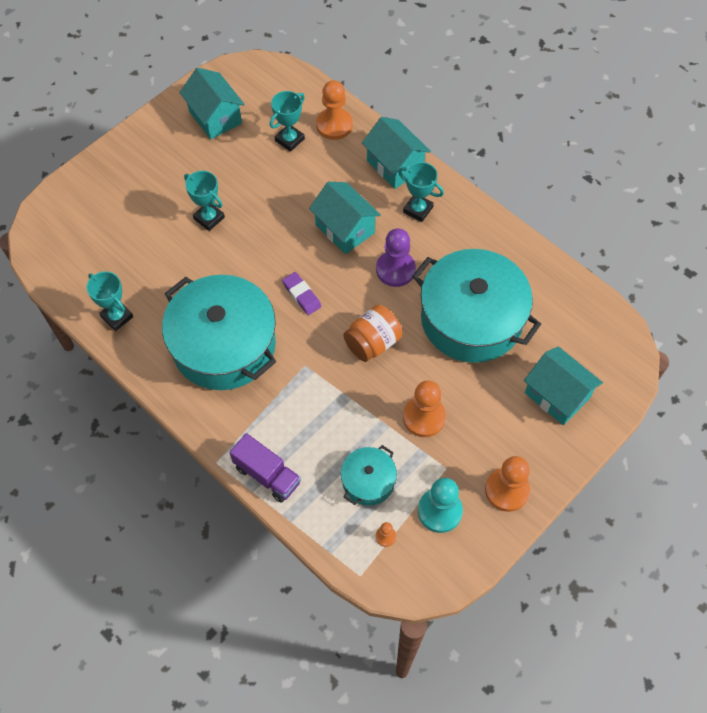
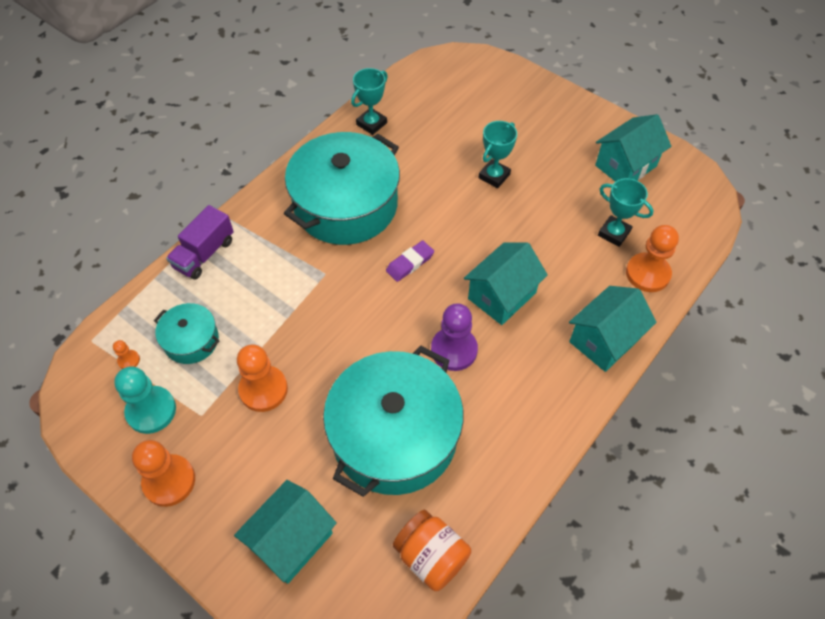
camera: 85 degrees right, 5 degrees down
(372, 343) = (355, 333): orange jar -> orange jar (431, 556)
(418, 209) = (544, 369): turquoise trophy -> none

